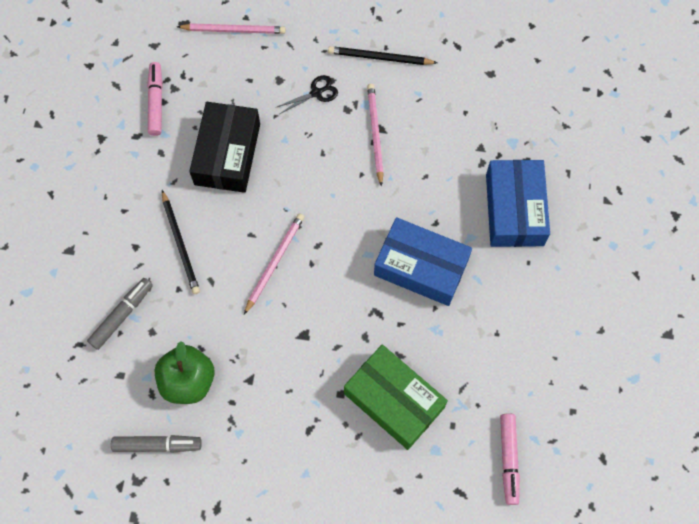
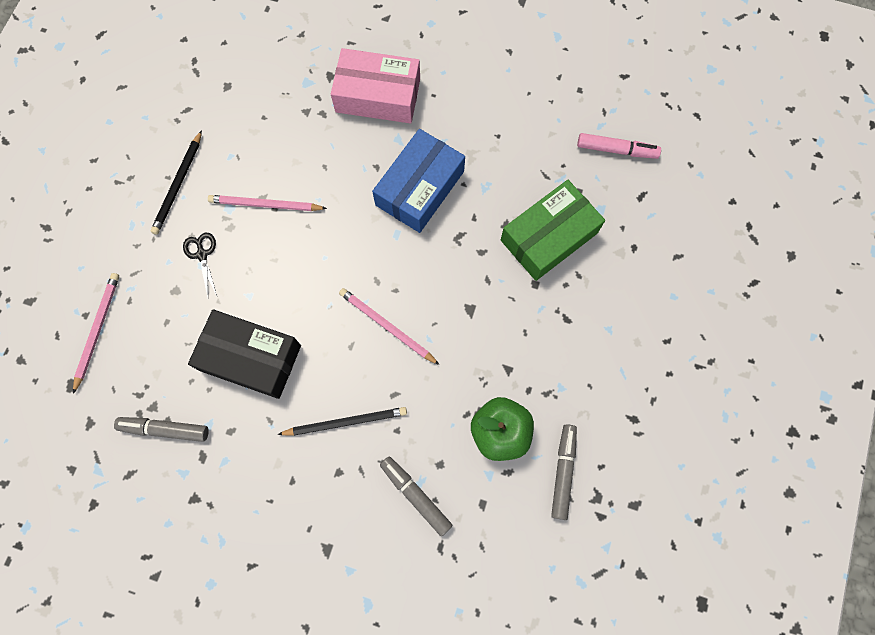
camera: 80 degrees left, 5 degrees up
(156, 102) = (165, 429): pink marker -> grey marker
(514, 209) = (378, 95): blue box -> pink box

